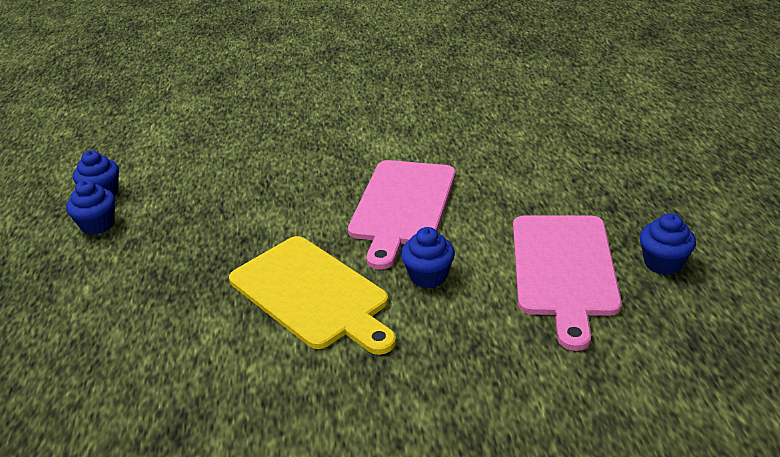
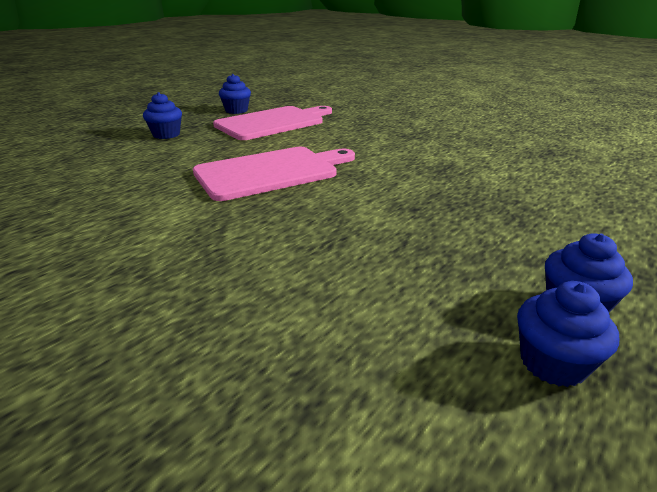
camera: 135 degrees left, 5 degrees down
(312, 294) = (409, 162): yellow cutting board -> none
(428, 276) = (333, 143): blue cupcake -> blue cupcake (166, 135)

